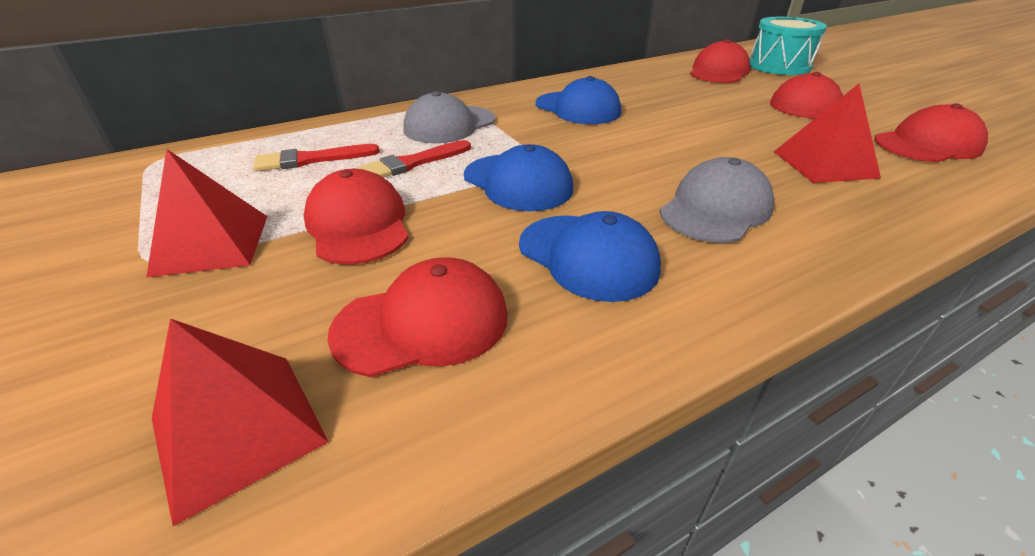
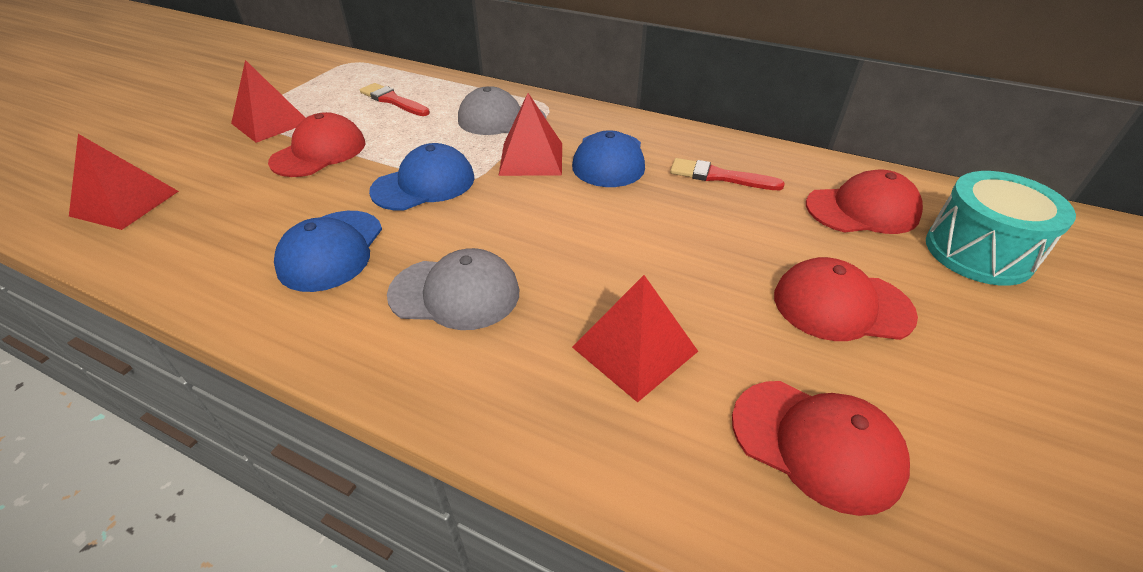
camera: 55 degrees right, 5 degrees up
(412, 163) = (419, 133): red brush -> red brush (719, 176)
(422, 323) = (223, 217): red cap -> none
(518, 182) = (424, 184): blue cap -> blue cap turned 135 degrees counterclockwise
(537, 131) = (531, 158): none -> red pyramid

